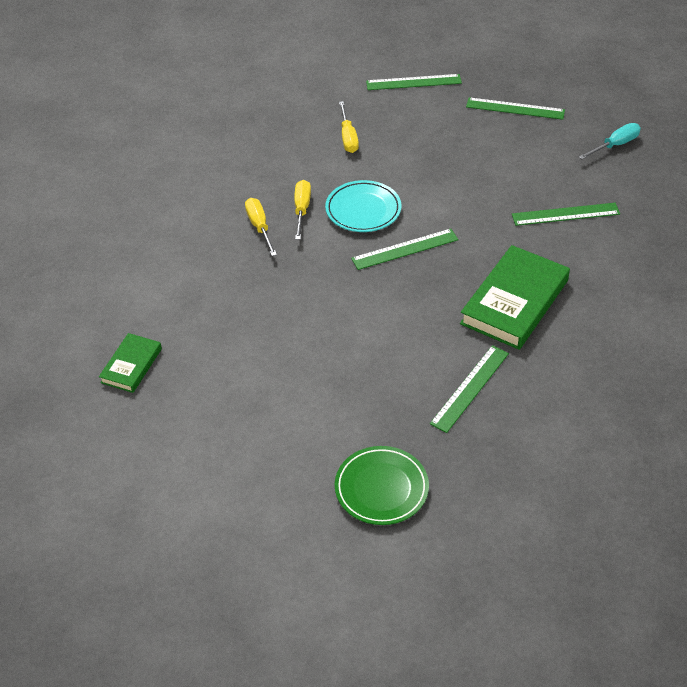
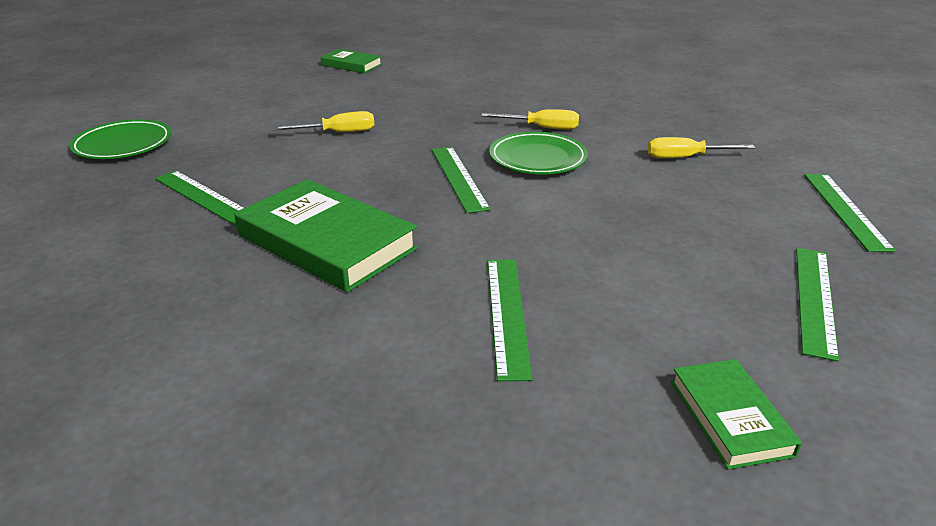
camera: 95 degrees right, 15 degrees down
(259, 227) = (515, 109): yellow screwdriver -> yellow screwdriver (338, 133)
(363, 210) = (537, 158): turquoise plate -> green plate
(615, 145) = (730, 417): turquoise screwdriver -> green book

